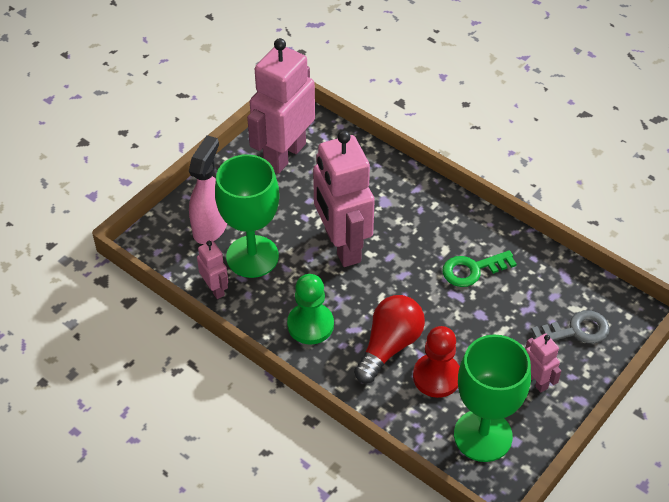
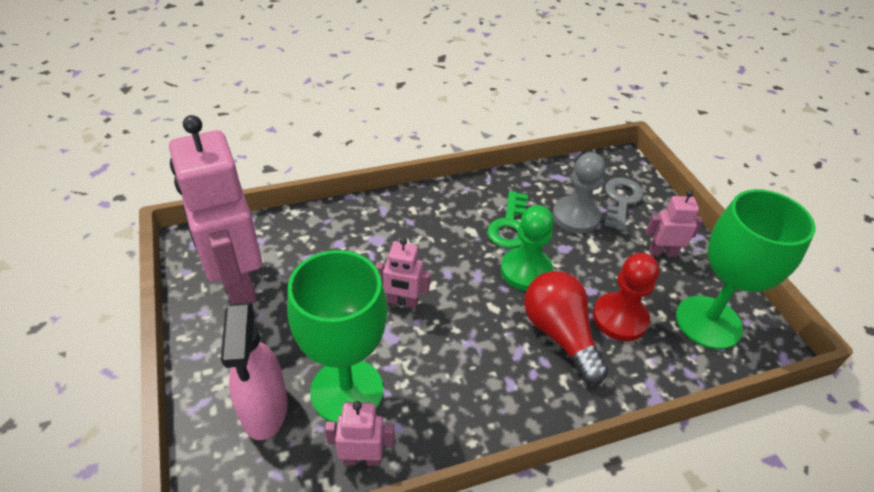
camera: 60 degrees left, 5 degrees down
(210, 227) = (264, 410): pink spray bottle -> pink spray bottle turned 150 degrees counterclockwise
(310, 325) = (486, 388): green pawn -> green pawn (526, 271)
(342, 246) = (402, 302): pink robot -> pink robot, size x0.46
(524, 307) = (575, 216): none -> grey pawn

